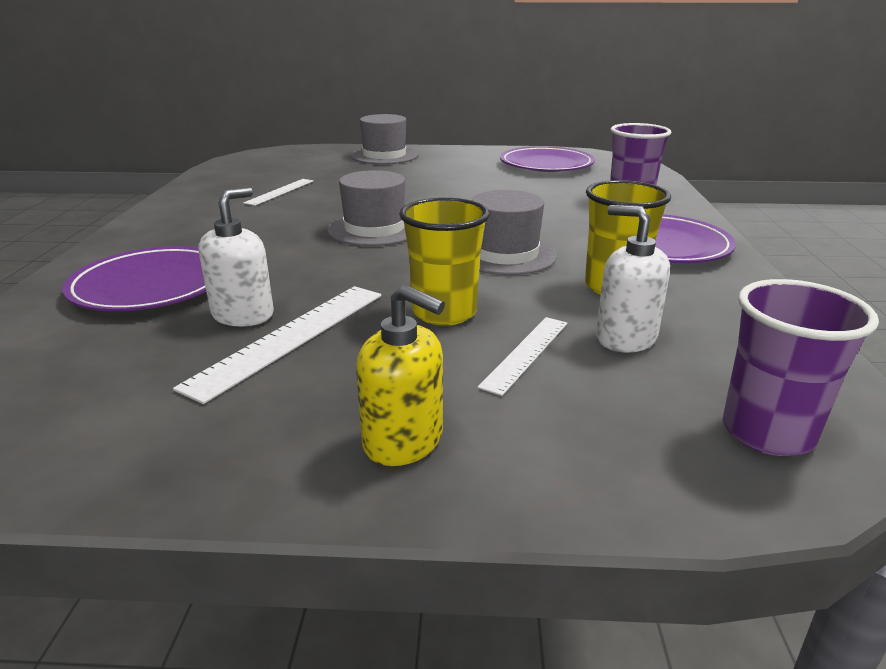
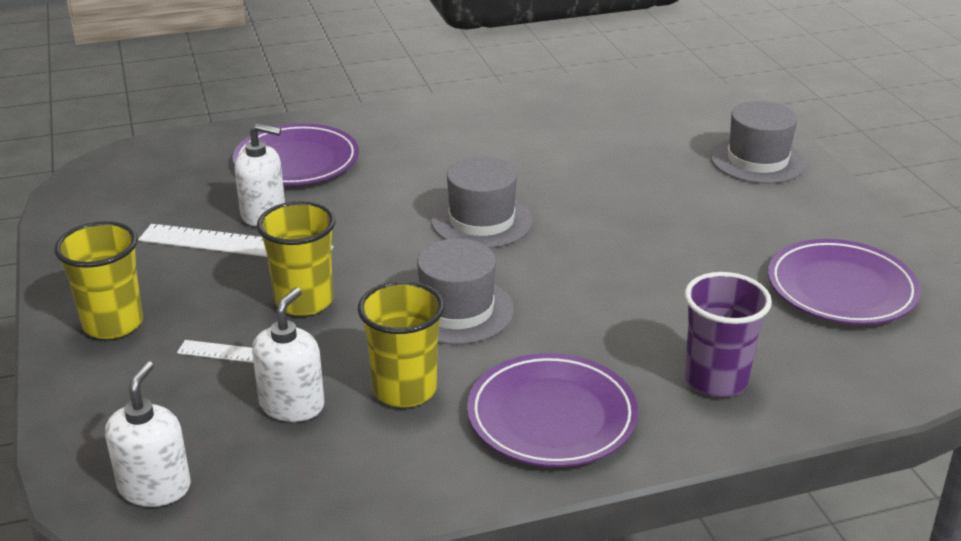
camera: 70 degrees right, 5 degrees up
(280, 192) = (556, 140): white ruler -> none
(403, 441) = (113, 324): yellow soap dispenser -> yellow cup
(767, 432) = (155, 487): purple cup -> white soap dispenser

